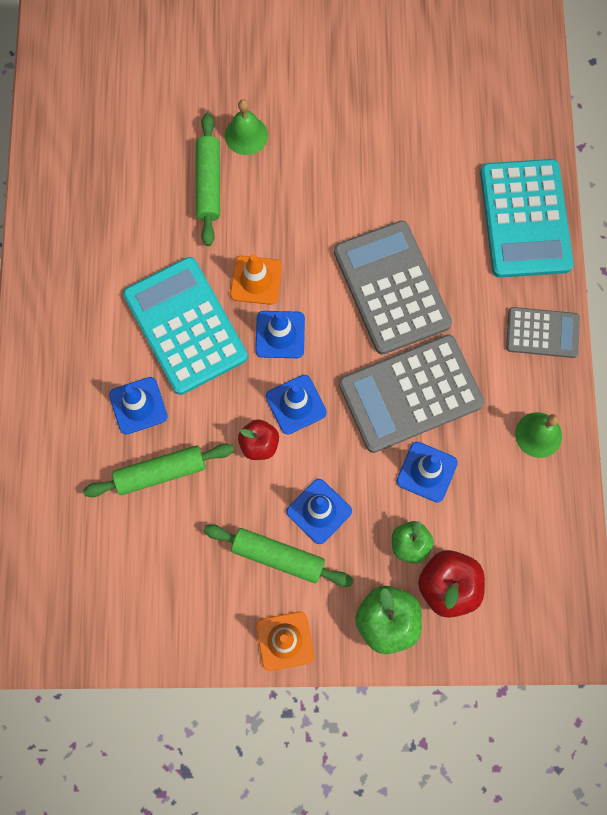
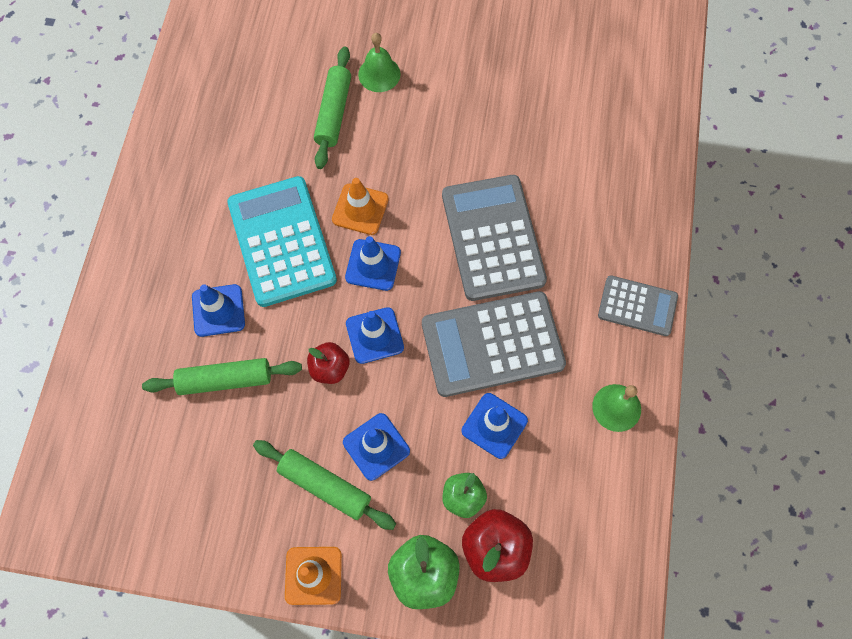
camera: 10 degrees right, 5 degrees down
(525, 219) = (638, 193): turquoise calculator -> none

